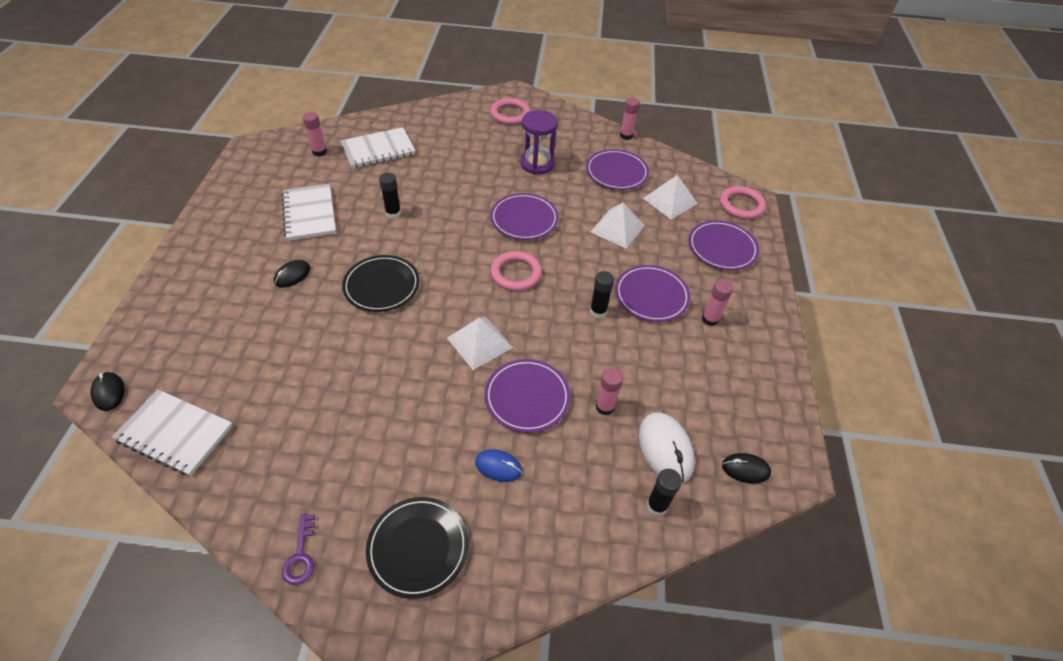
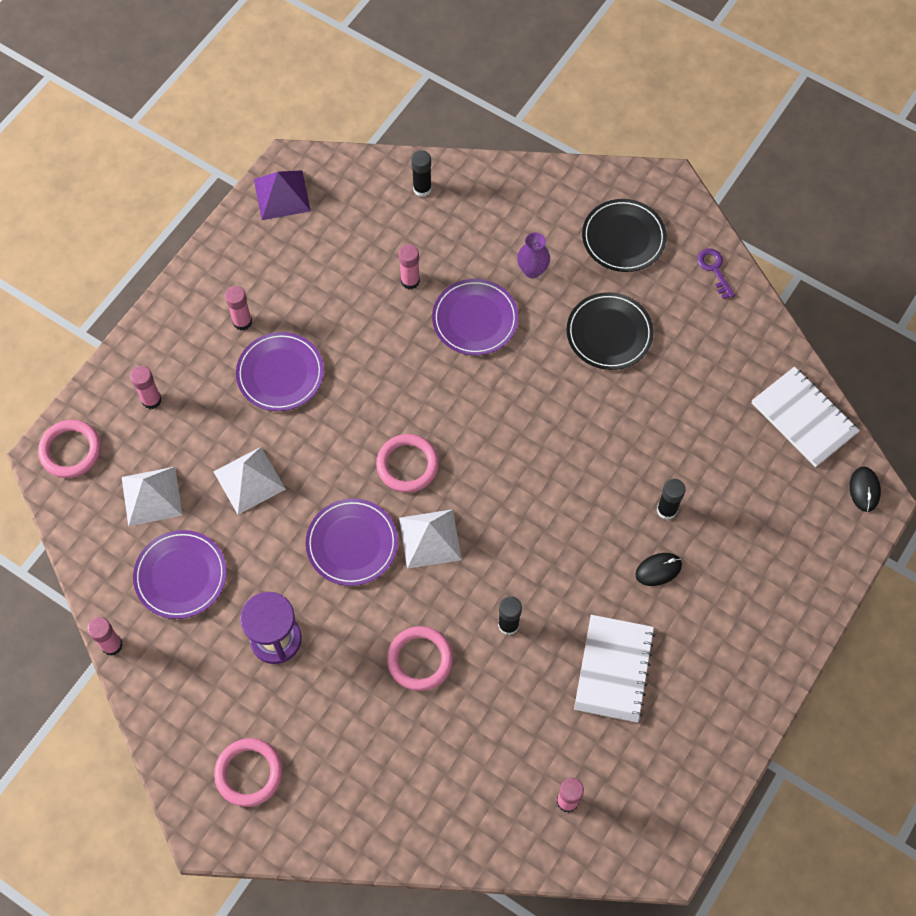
camera: 150 degrees left, 15 degrees up
(301, 555) = (714, 270): purple key -> purple key turned 45 degrees counterclockwise
(378, 150) = (482, 769): white notebook -> none
(381, 286) = (563, 511): black plate -> black plate (609, 333)
(443, 181) = (420, 659): none -> pink ring
(479, 342) = (490, 395): white pyramid -> white pyramid (430, 538)
(498, 466) = (532, 270): blue mouse -> purple vase
(598, 311) = (349, 379): black glue stick -> black glue stick (666, 510)
(665, 449) = (383, 225): white mouse -> none
(722, 248) = (151, 400): purple plate -> pink glue stick
(745, 469) = (330, 183): black mouse -> none
(775, 436) = (282, 195): none -> purple pyramid

